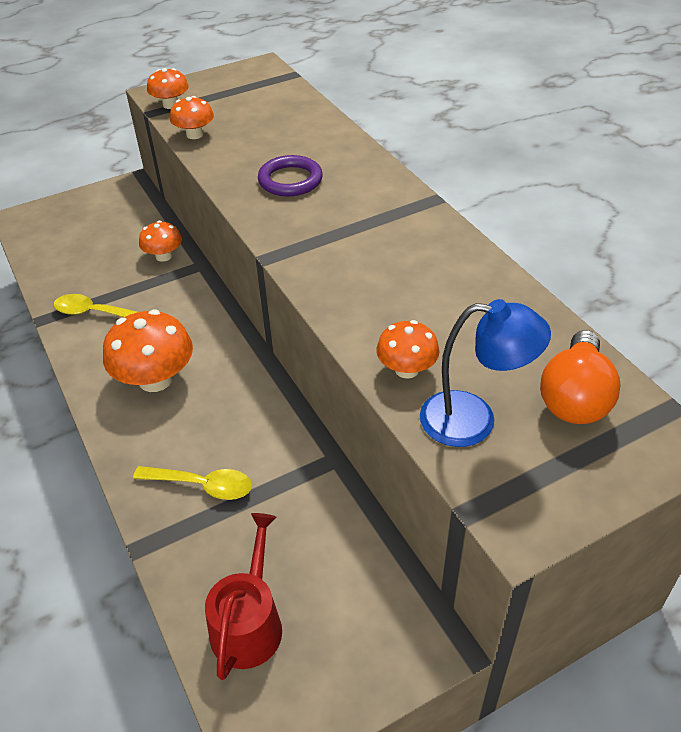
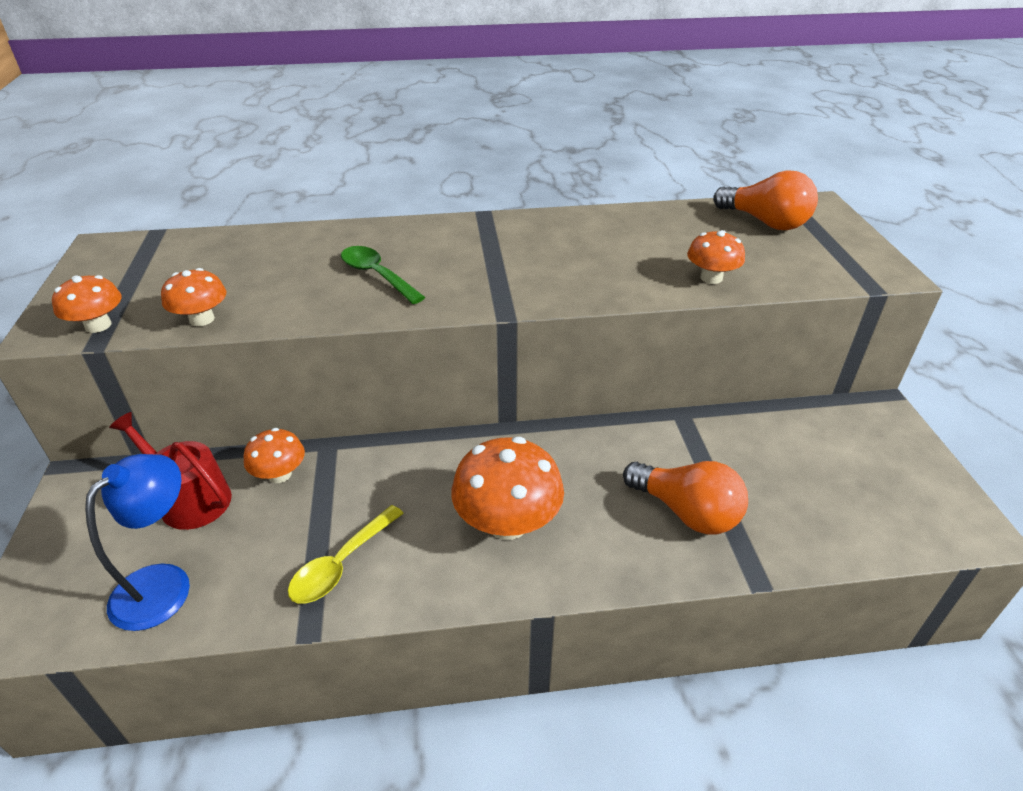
camera: 70 degrees left, 5 degrees down
(202, 485) = (686, 512): yellow spoon -> orange light bulb
(249, 623) = (858, 511): red watering can -> red watering can (189, 498)
(290, 180) = (377, 275): purple ring -> green spoon
(474, 420) = (779, 264): blue lamp -> blue lamp (164, 583)

